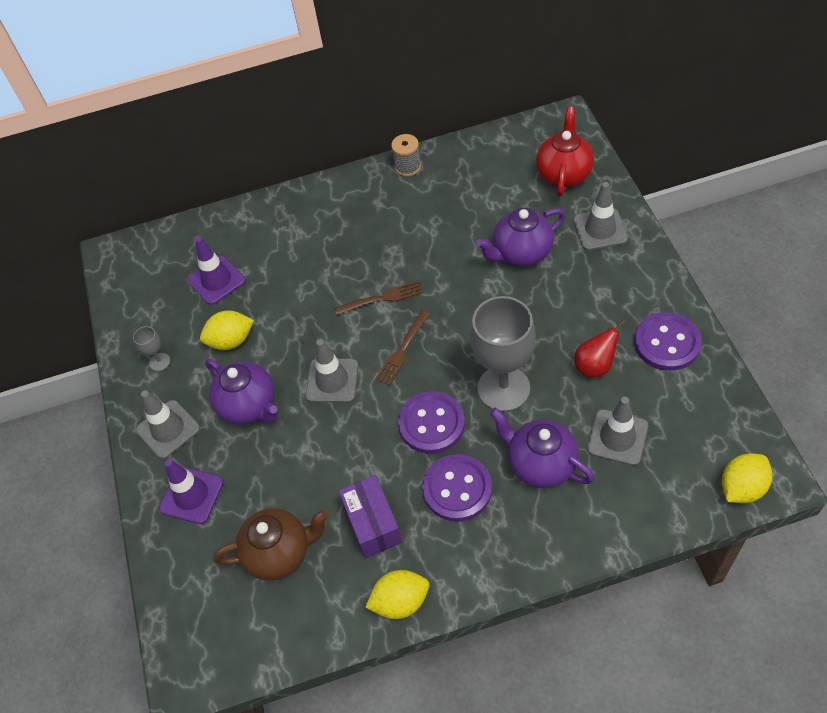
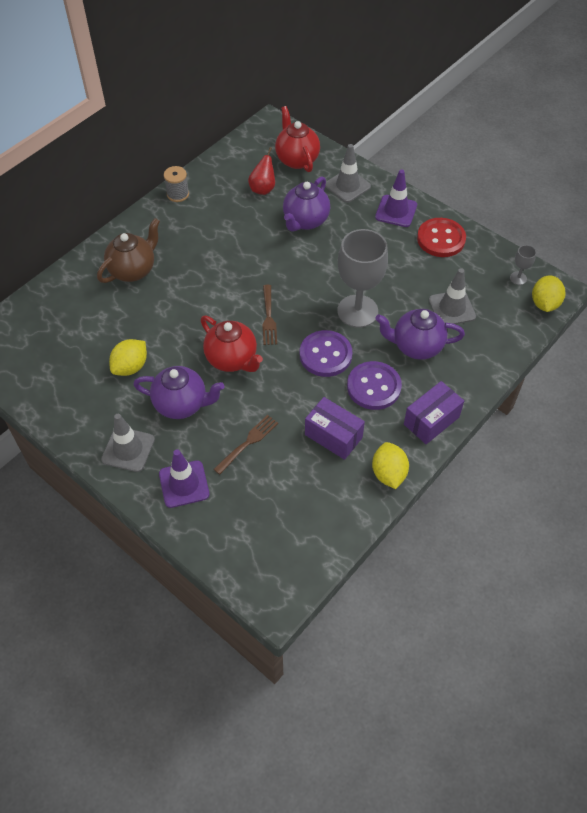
camera: 40 degrees left, 0 degrees up
(160, 362) = (82, 407): grey goblet -> grey goblet (518, 278)
(217, 280) = (84, 330): purple traffic cone -> purple traffic cone (396, 211)
(280, 553) = (281, 487): brown teapot -> brown teapot (133, 270)
(332, 380) = (232, 359): grey traffic cone -> red teapot
(381, 298) = (227, 290): brown fork -> brown fork (247, 443)
(400, 601) = (388, 473): yellow lemon -> yellow lemon turned 45 degrees counterclockwise
(493, 565) = (431, 420): none -> purple box
(595, 366) = (406, 272): red pear -> red pear (263, 189)
(667, 343) = (441, 239): purple button -> red button

